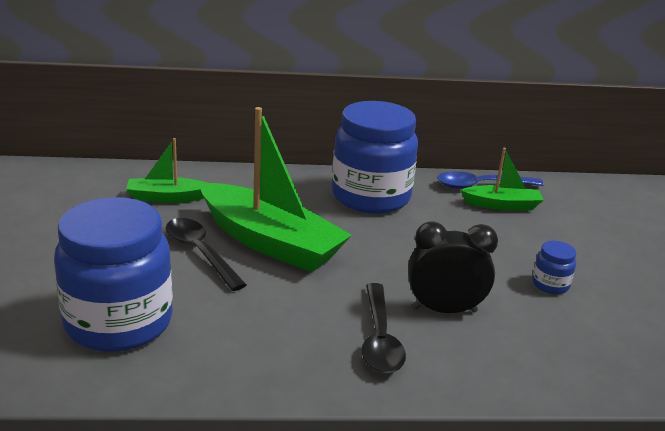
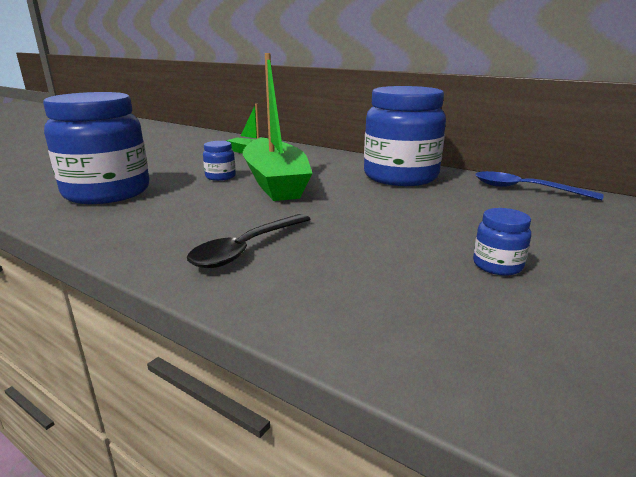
camera: 40 degrees right, 5 degrees down
(200, 253) = (220, 177): black spoon -> blue jar
(444, 309) = (341, 249): black clock -> none
(502, 205) = (529, 203): green boat -> none

